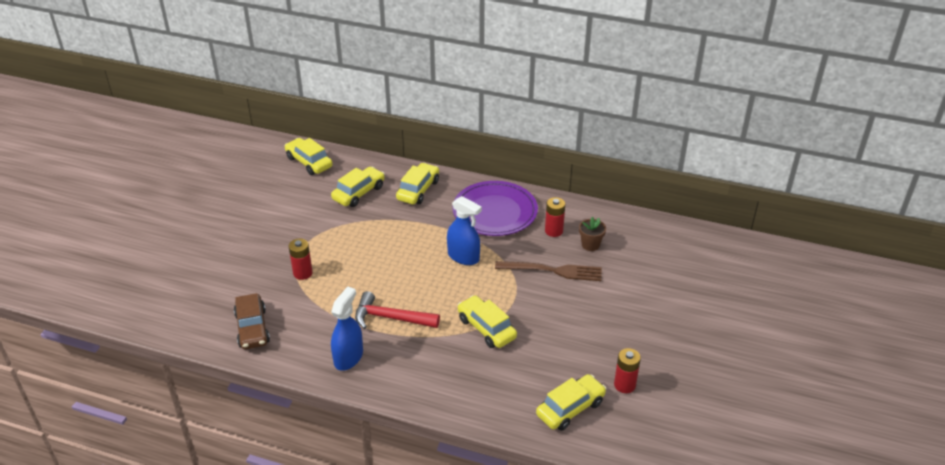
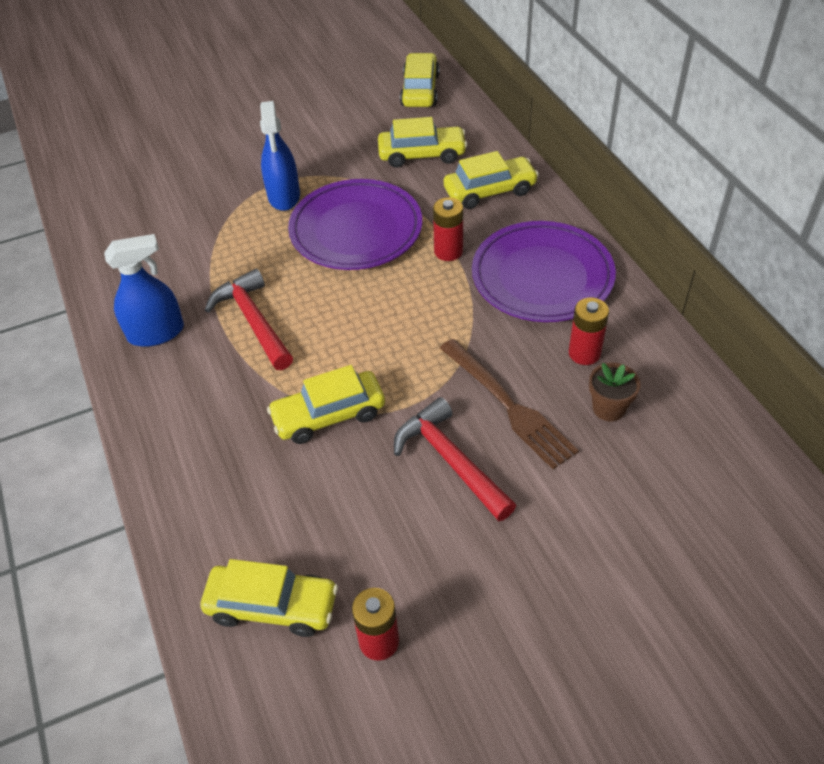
camera: 50 degrees right, 10 degrees up
(252, 328) = (127, 234): brown car -> none
(302, 273) = (247, 208): red battery -> red battery (448, 251)
(379, 247) = (356, 230): none -> purple plate
(463, 257) = (427, 307): blue spray bottle -> blue spray bottle (284, 196)
(486, 328) = (328, 415): yellow car -> yellow car turned 120 degrees counterclockwise
(560, 307) = (450, 461): none -> red hammer

